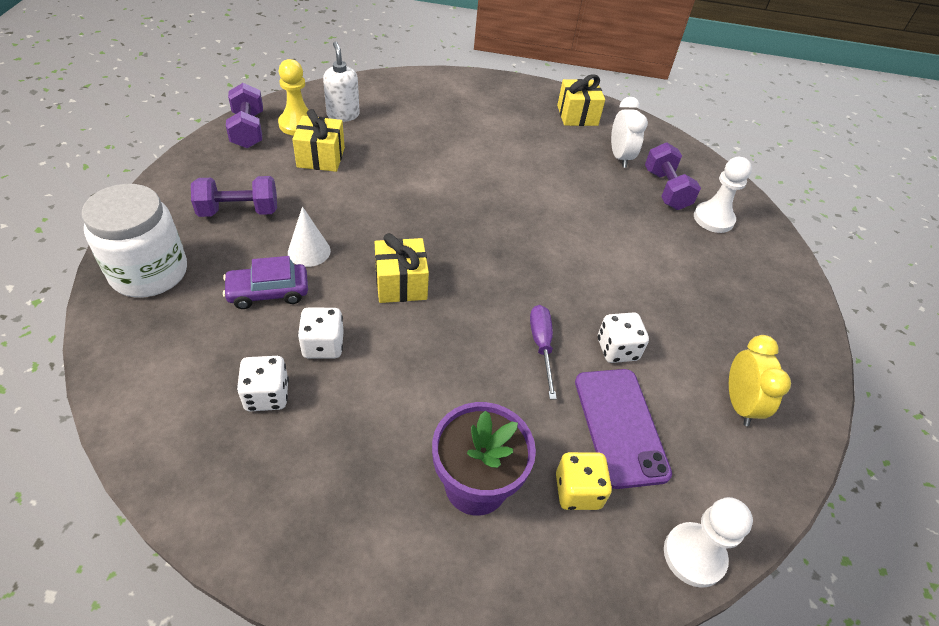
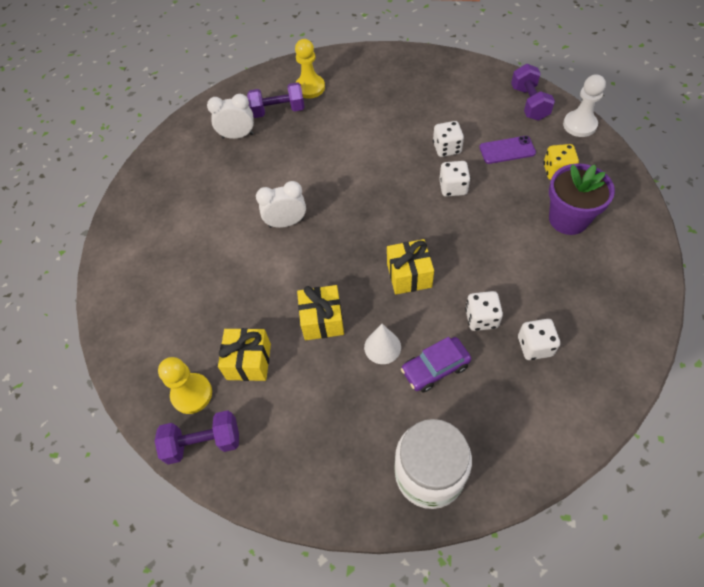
camera: 80 degrees left, 10 degrees up
(239, 211) = (337, 418): purple dumbbell -> purple dumbbell (529, 103)
(268, 292) = (435, 368): purple car -> purple car turned 75 degrees clockwise
(343, 115) = (174, 353): white soap dispenser -> none
(489, 188) = (286, 223): none -> white clock
(541, 346) = (453, 187): purple screwdriver -> white dice
(577, 115) = (176, 162): yellow gift -> yellow gift (322, 320)
(620, 426) = (507, 150): purple phone -> purple phone, size x0.66
(713, 219) = (310, 88): white pawn -> yellow pawn
(739, 404) = (476, 95): yellow clock -> none

